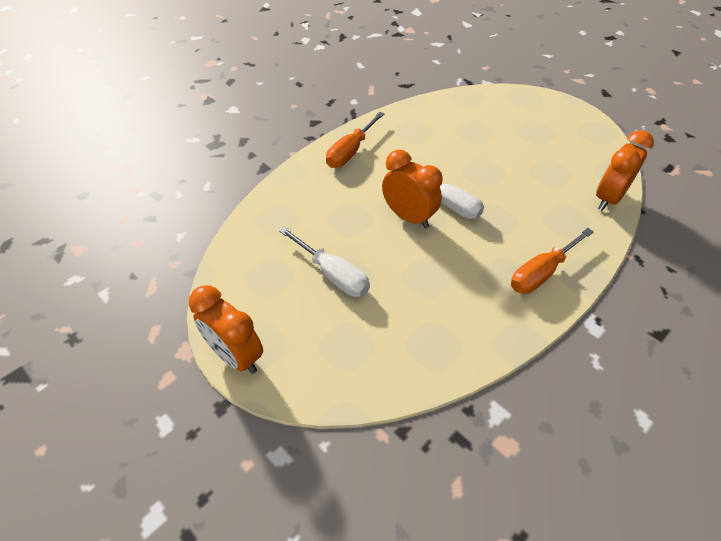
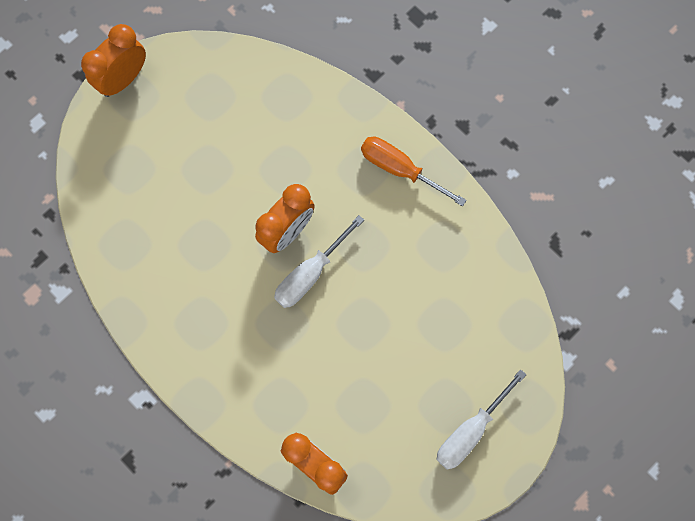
camera: 90 degrees right, 25 degrees up
(332, 274) = (210, 154): white screwdriver -> white screwdriver (471, 430)
(542, 272) = (205, 360): orange screwdriver -> none

